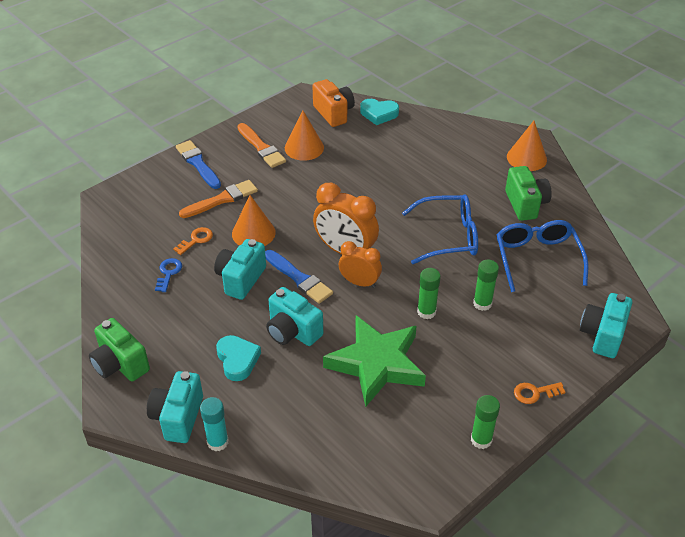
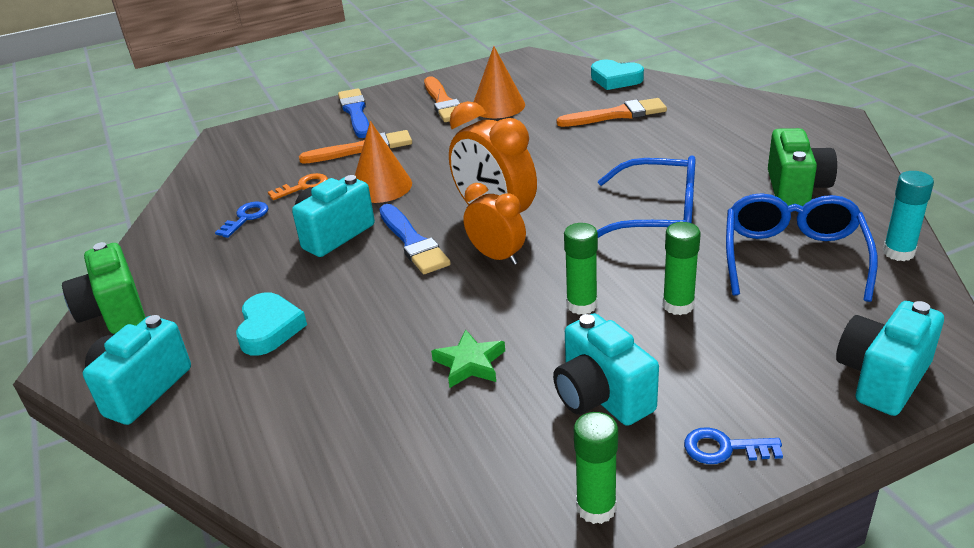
camera: 20 degrees right, 10 degrees down
(217, 442) = (173, 432): turquoise glue stick -> turquoise glue stick (898, 252)
(292, 331) = (367, 304): turquoise camera -> turquoise camera (601, 397)
(334, 113) = (555, 75): orange camera -> none
(377, 364) = (470, 363): green star -> green star, size x0.44
(392, 149) = (616, 115): none -> orange brush
(526, 158) = (816, 137): orange cone -> none
(535, 393) = (725, 448): orange key -> blue key

